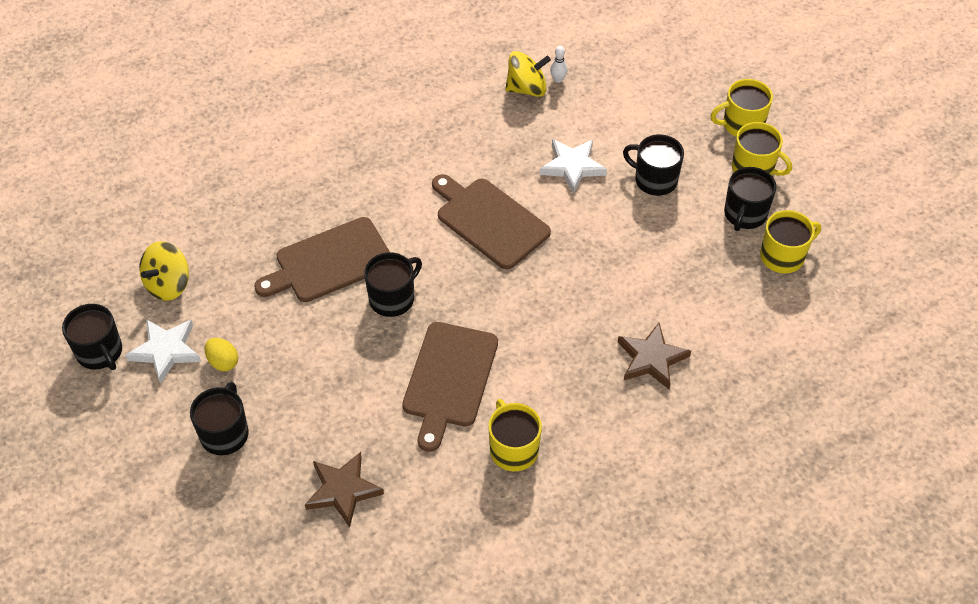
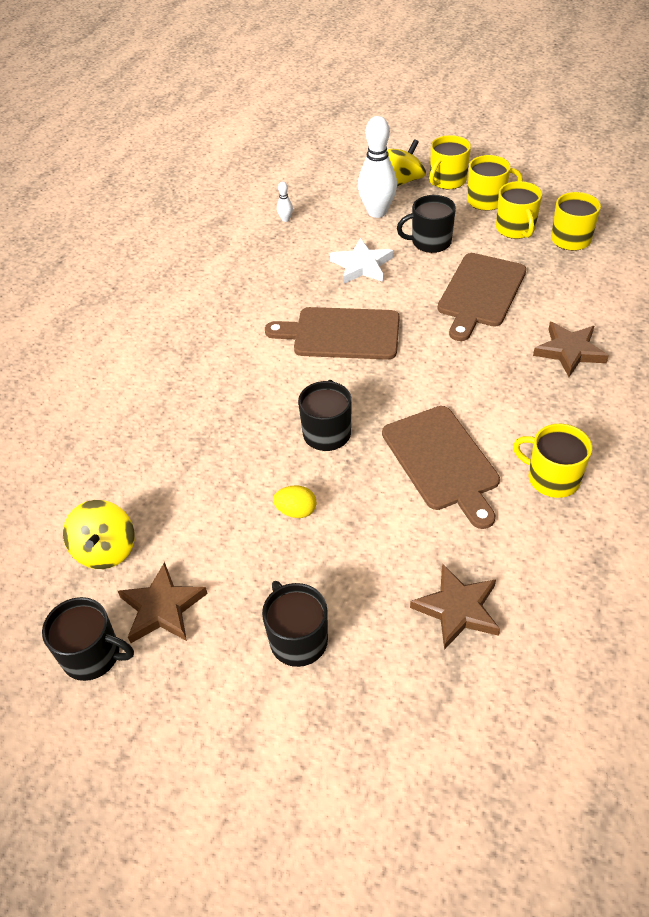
camera: 35 degrees left, 5 degrees down
(166, 351) = (162, 608): white star -> brown star
(223, 362) = (230, 579): yellow egg -> yellow egg (296, 511)
(329, 262) = (242, 439): brown cutting board -> brown cutting board (480, 293)
(527, 88) = (268, 236): yellow spinning top -> yellow spinning top (403, 180)
(643, 120) = (377, 212): none -> white bowling pin
(745, 214) = (515, 229): black mug -> yellow mug

